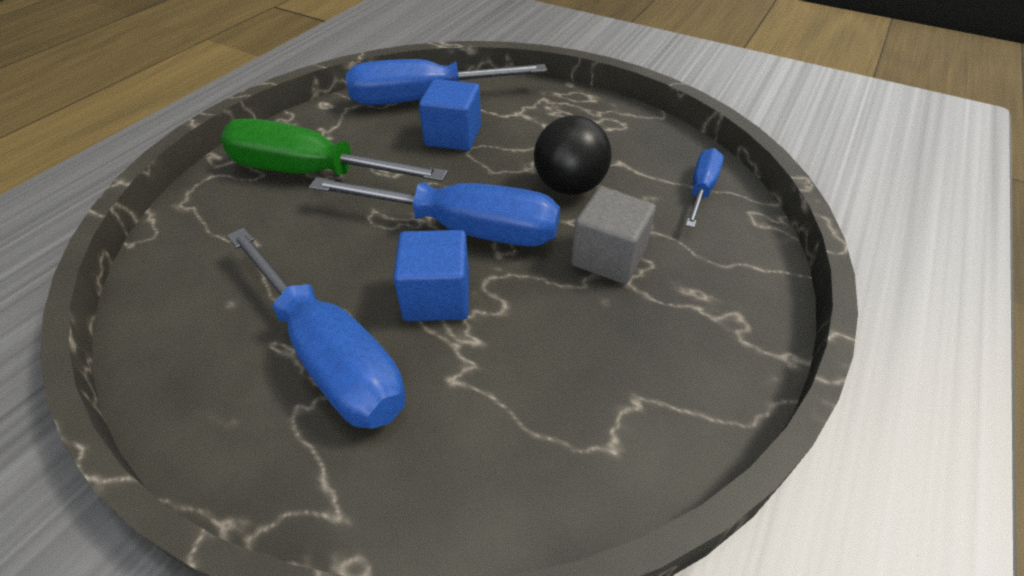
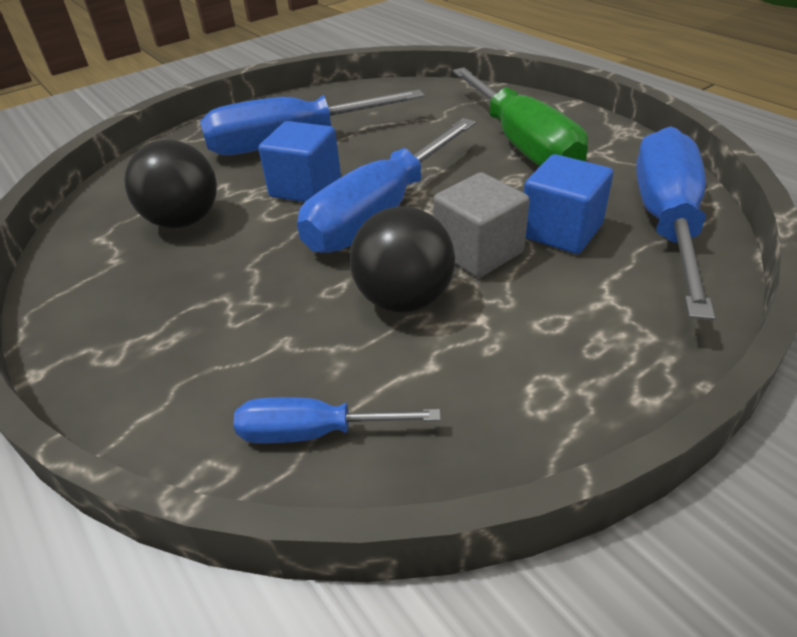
camera: 115 degrees right, 5 degrees down
(313, 173) = (521, 143): green screwdriver -> green screwdriver turned 120 degrees clockwise
(541, 376) = (184, 221): none -> black ball
(608, 257) = (267, 294): grey cube -> grey cube (478, 252)
(701, 190) = (315, 432): blue screwdriver -> blue screwdriver turned 135 degrees clockwise

